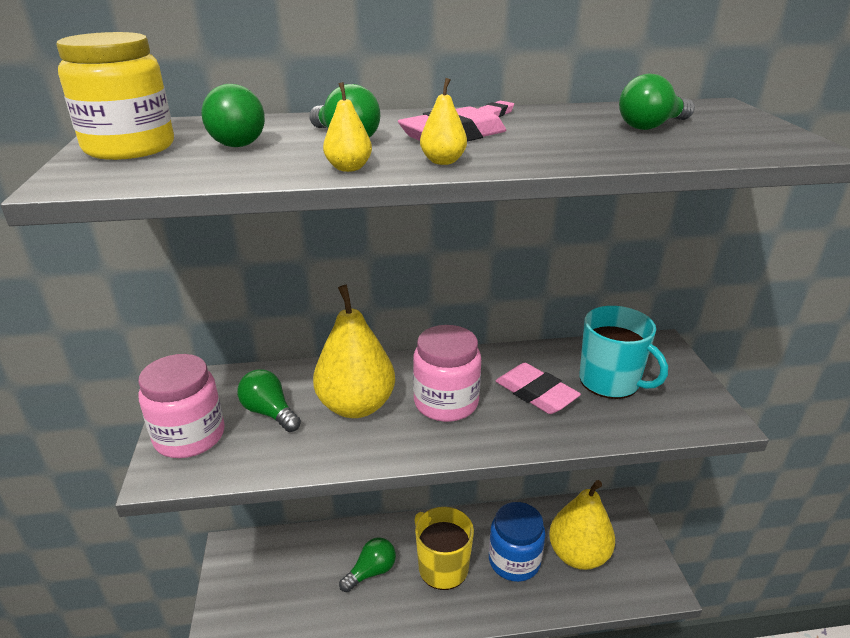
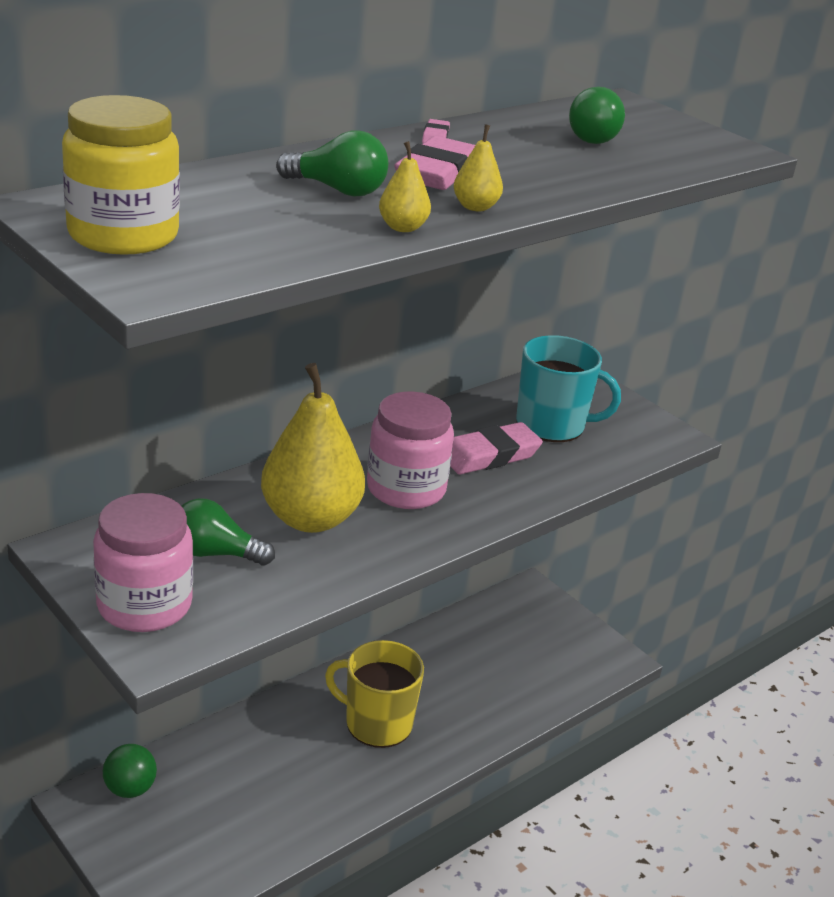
camera: 35 degrees left, 0 degrees up
(238, 145) = (241, 215): green ball -> green ball (130, 789)
(371, 572) = (296, 759): green light bulb -> none
(514, 560) = (453, 687): blue jar -> none
(536, 393) = (489, 455): pink eraser -> pink eraser turned 45 degrees counterclockwise
(578, 555) = (516, 657): yellow pear -> none

